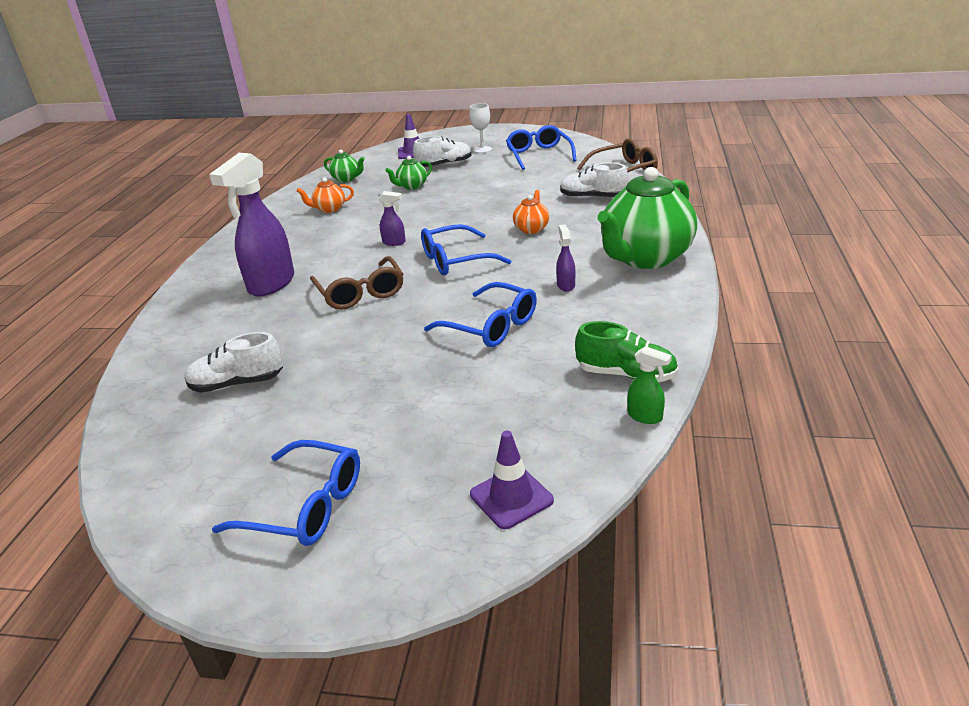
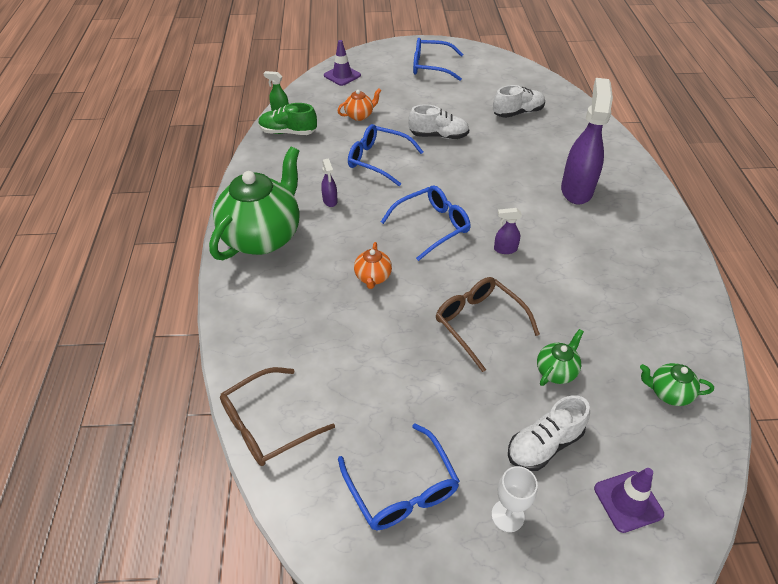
camera: 165 degrees right, 15 degrees up
(329, 209) = (625, 309): orange teapot -> orange teapot (359, 115)
(361, 293) = (492, 184): brown glasses -> brown glasses (478, 323)
(592, 198) = (311, 345): white shoe -> white shoe (438, 136)

